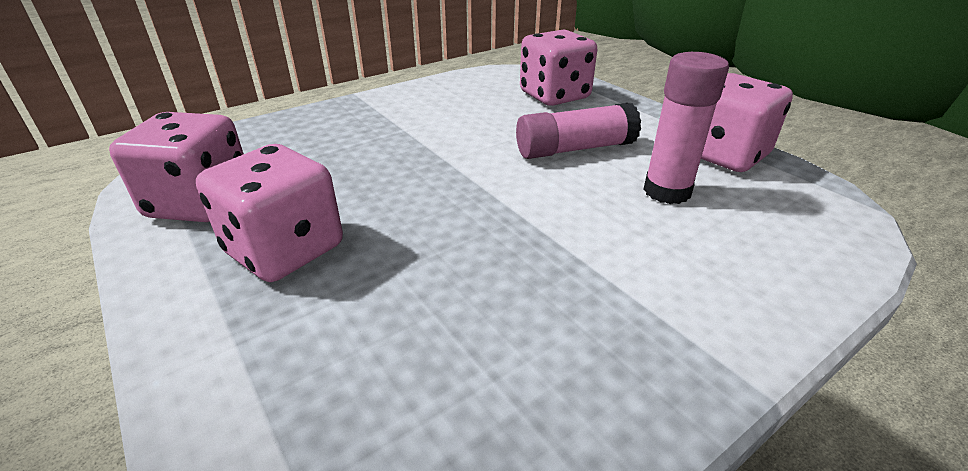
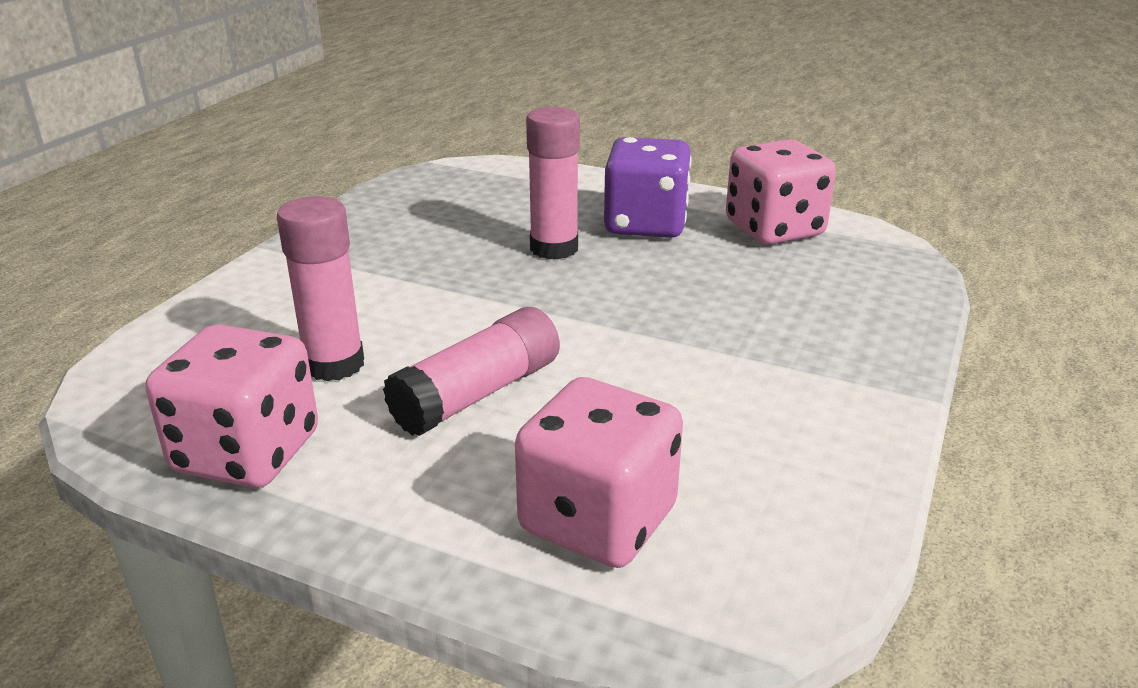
camera: 150 degrees right, 5 degrees down
(285, 250) = (645, 224): pink dice -> purple dice
(409, 248) = (554, 248): none -> pink glue stick

